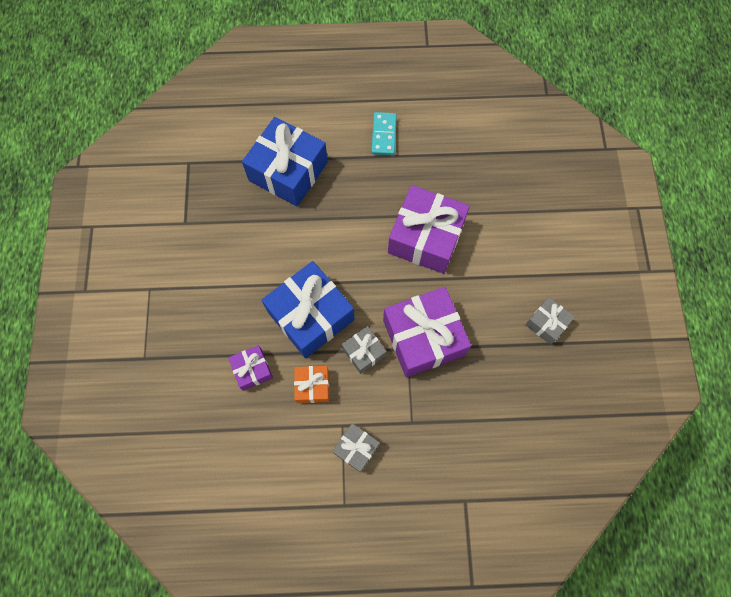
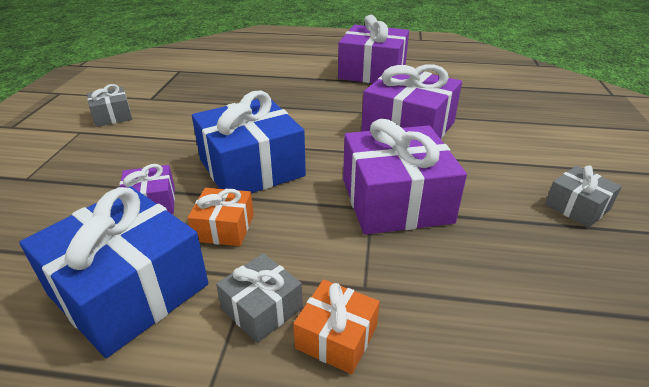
camera: 10 degrees right, 35 degrees down
(288, 171) = (271, 81): blue gift -> blue gift (129, 289)
(364, 352) = (309, 204): grey gift -> grey gift (112, 116)
(383, 135) = (372, 71): turquoise domino -> purple gift
(401, 460) = (336, 337): none -> orange gift

